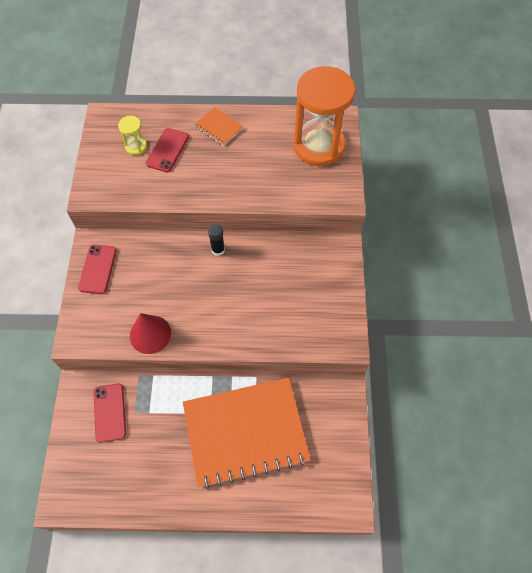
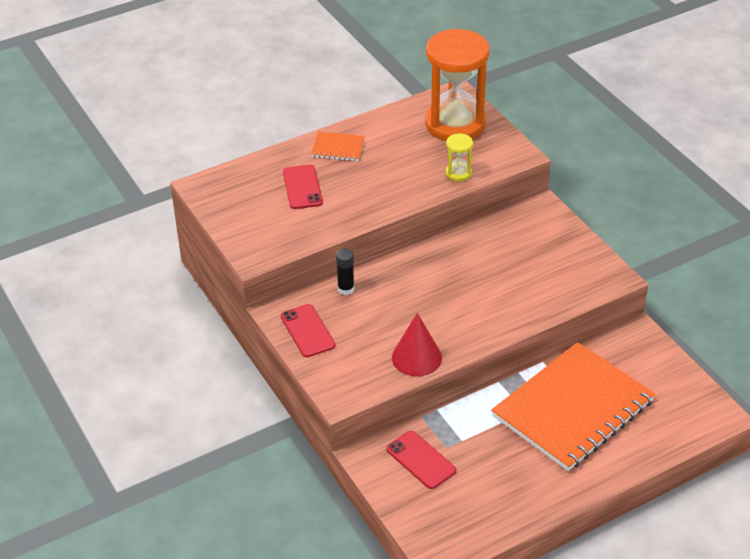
camera: 30 degrees left, 20 degrees down
(136, 146) = (265, 198): yellow hourglass -> yellow hourglass (458, 173)
(218, 250) = (420, 261): black glue stick -> black glue stick (346, 289)

